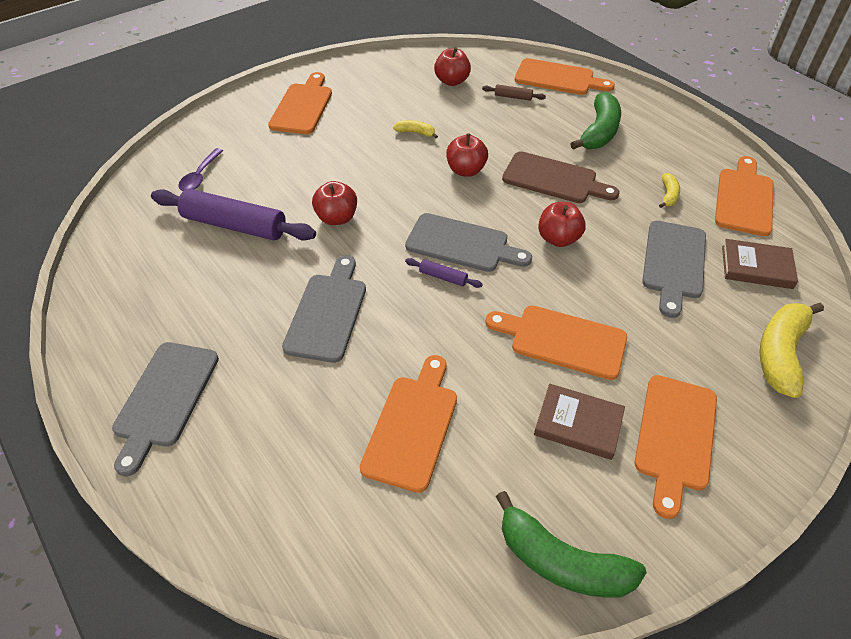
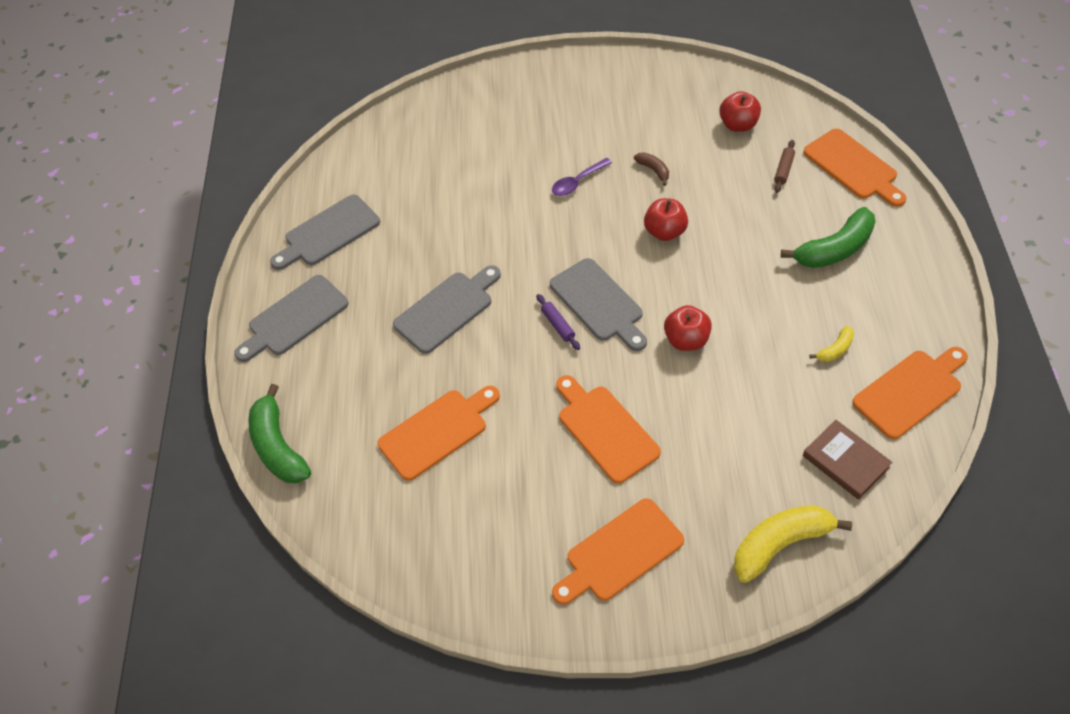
camera: 40 degrees right, 5 degrees up
(200, 176) = (441, 135): purple spoon -> purple spoon (577, 182)
(234, 225) = (435, 196): purple rolling pin -> none
(302, 106) = (575, 96): orange cutting board -> none
(337, 218) = (517, 227): red apple -> none
(415, 133) = (653, 170): yellow banana -> brown banana
(513, 97) = (784, 170): brown rolling pin -> brown rolling pin turned 60 degrees clockwise
(554, 179) = (739, 279): brown cutting board -> none
(561, 561) = (458, 581): green banana -> green banana (278, 447)
(578, 424) = (556, 499): brown book -> none
(673, 263) = (769, 416): grey cutting board -> grey cutting board (328, 233)

